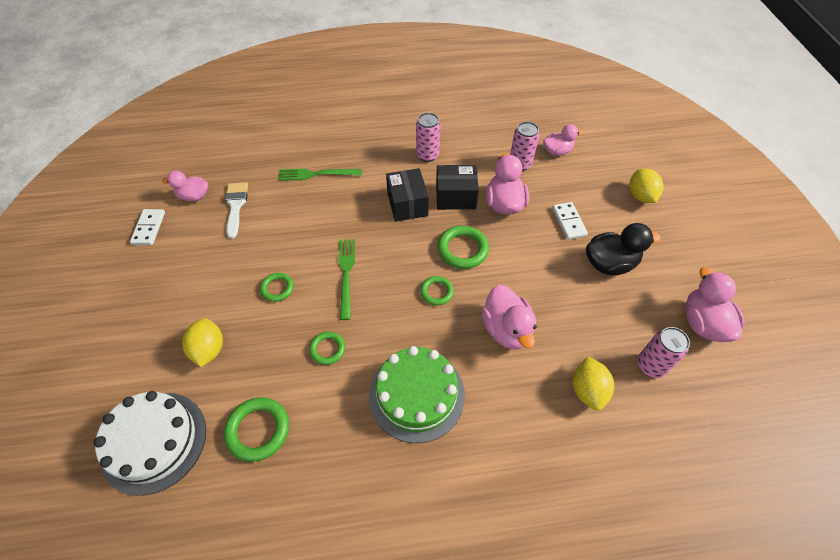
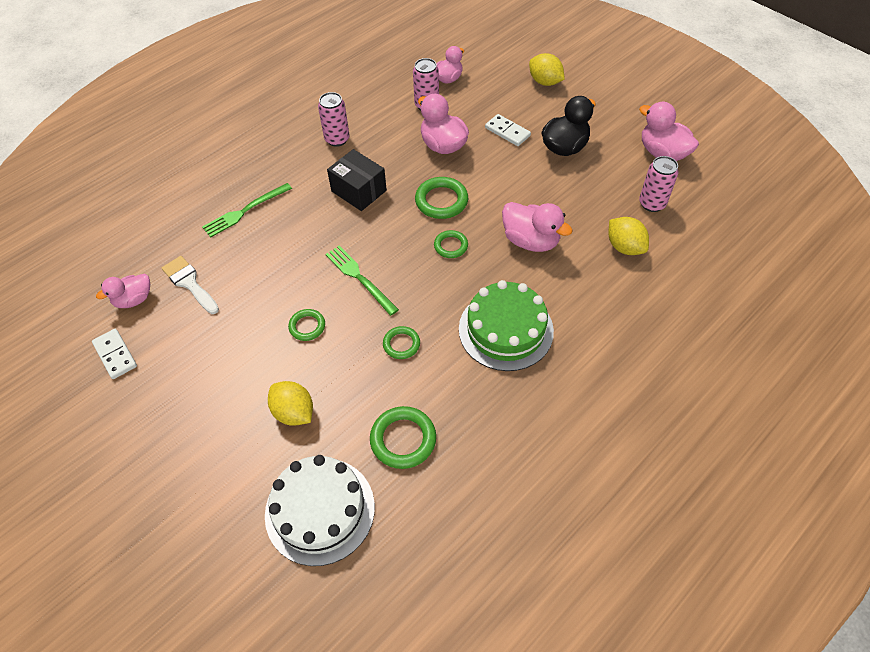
camera: 35 degrees left, 0 degrees up
(455, 197) = (396, 161): black box -> none

